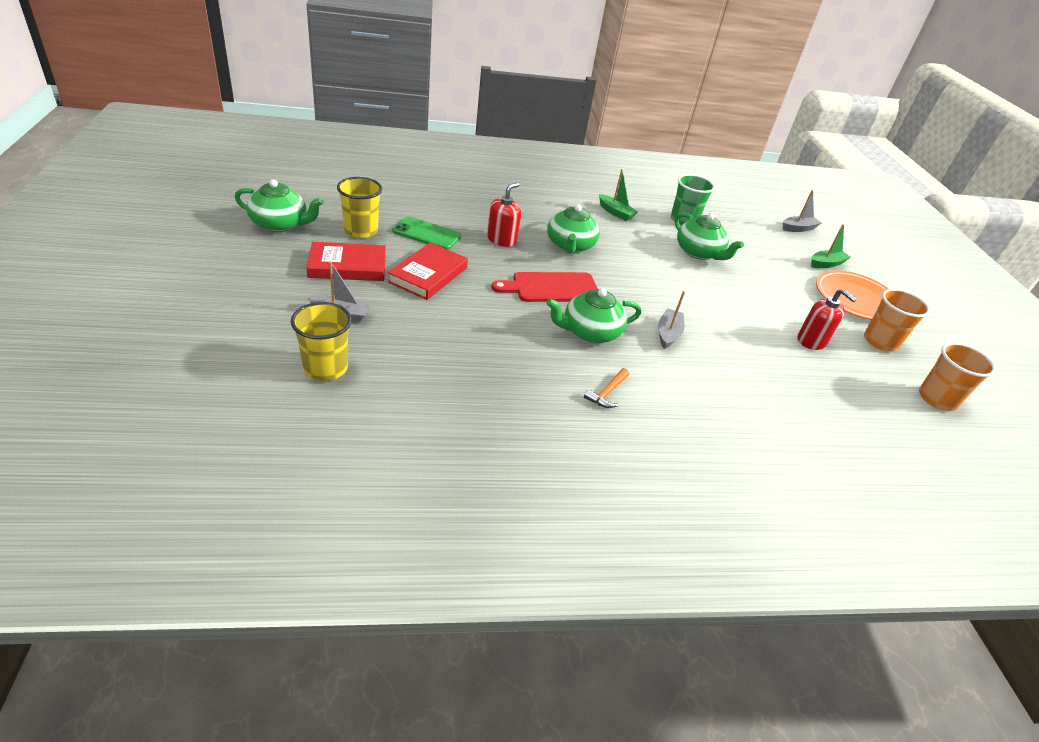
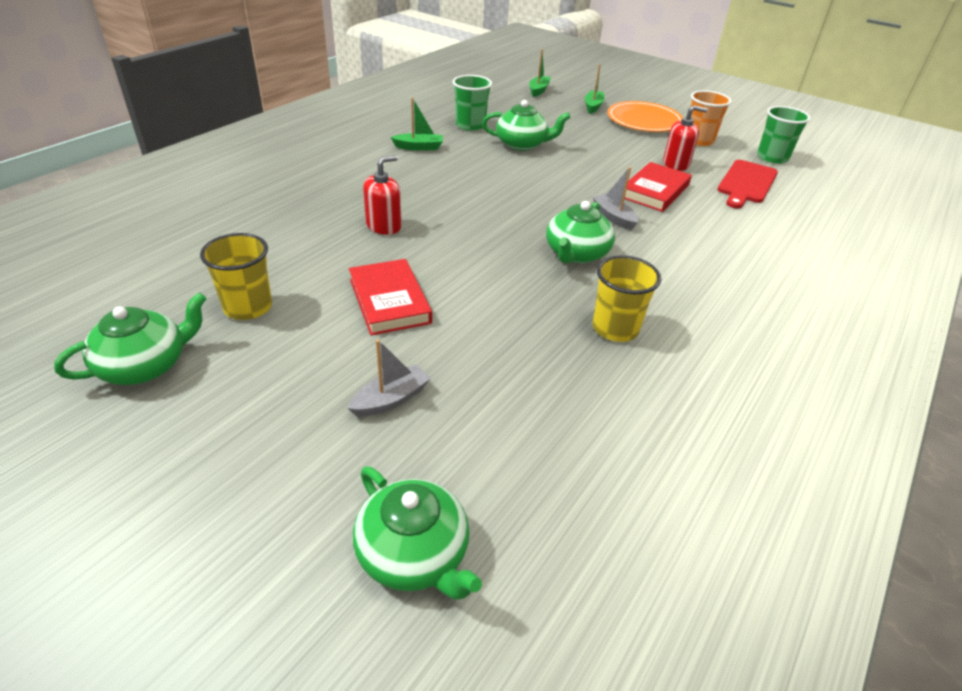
camera: 45 degrees left, 0 degrees up
(325, 368) = (478, 458): yellow cup -> yellow cup (615, 328)
(348, 266) = (305, 350): red book -> red book (655, 191)
(427, 234) = (315, 265): green phone -> none
(501, 239) = (384, 226): red soap dispenser -> red soap dispenser turned 60 degrees clockwise
(551, 288) = (492, 239): red cutting board -> red cutting board (746, 183)
(570, 245) = (440, 195): green teapot -> green teapot (414, 554)
(607, 393) = (665, 289): orange hammer -> none
(798, 228) = (538, 90): grey boat -> green boat
(937, 399) = (772, 158): orange cup -> green cup

